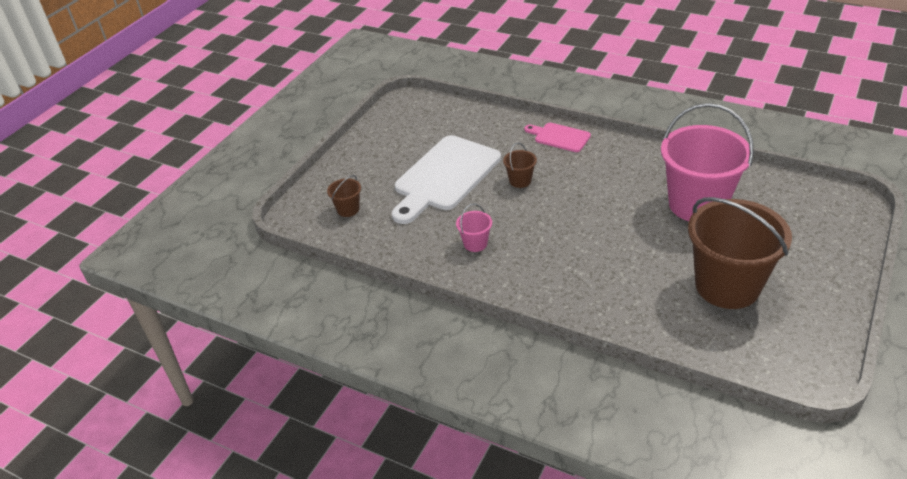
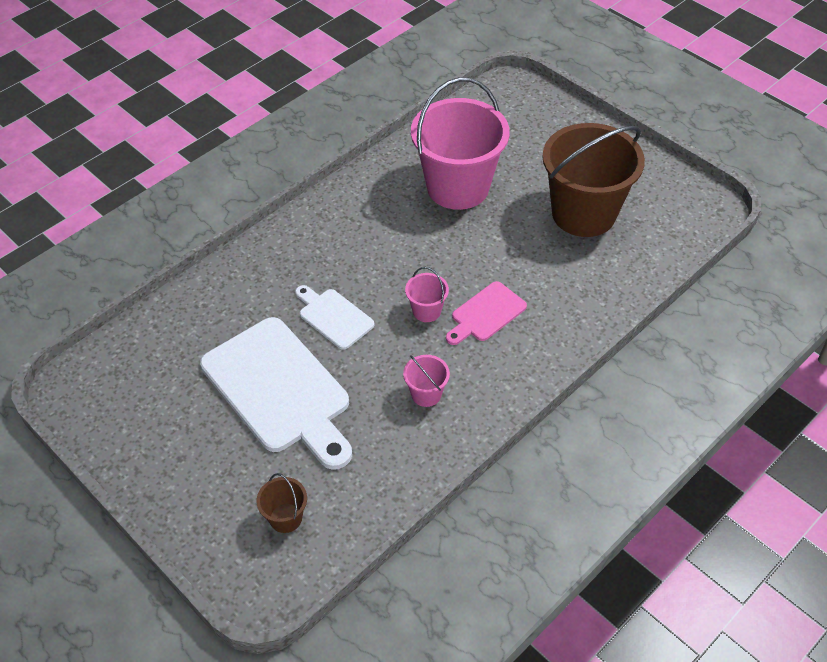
camera: 75 degrees left, 10 degrees up
(520, 181) = (333, 317): brown bucket -> white cutting board
(553, 223) = (426, 311): none -> pink bucket
(559, 137) = (271, 253): pink cutting board -> pink cutting board (486, 314)

